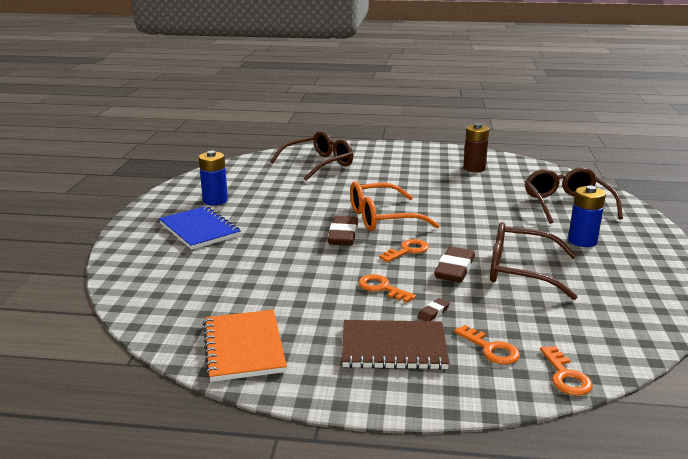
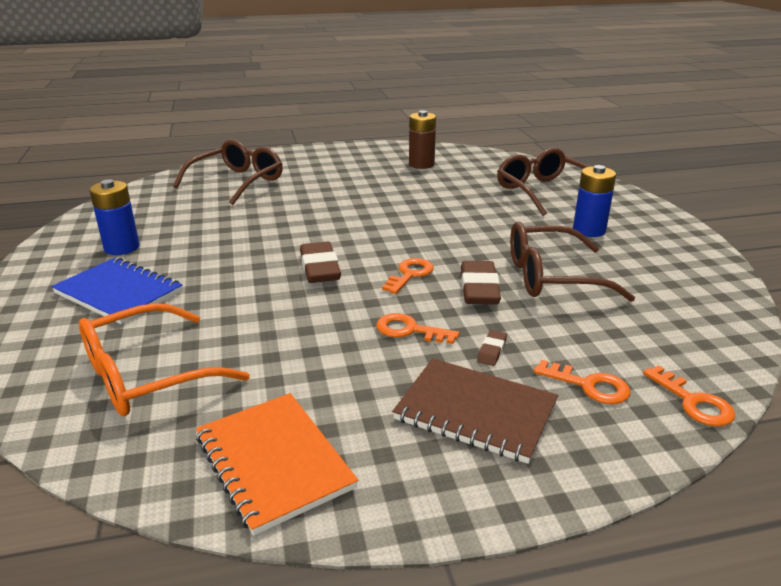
camera: 20 degrees left, 5 degrees up
(383, 218) = (356, 238): orange glasses -> orange glasses (149, 375)
(393, 347) = (475, 412): brown notebook -> brown notebook turned 45 degrees clockwise

